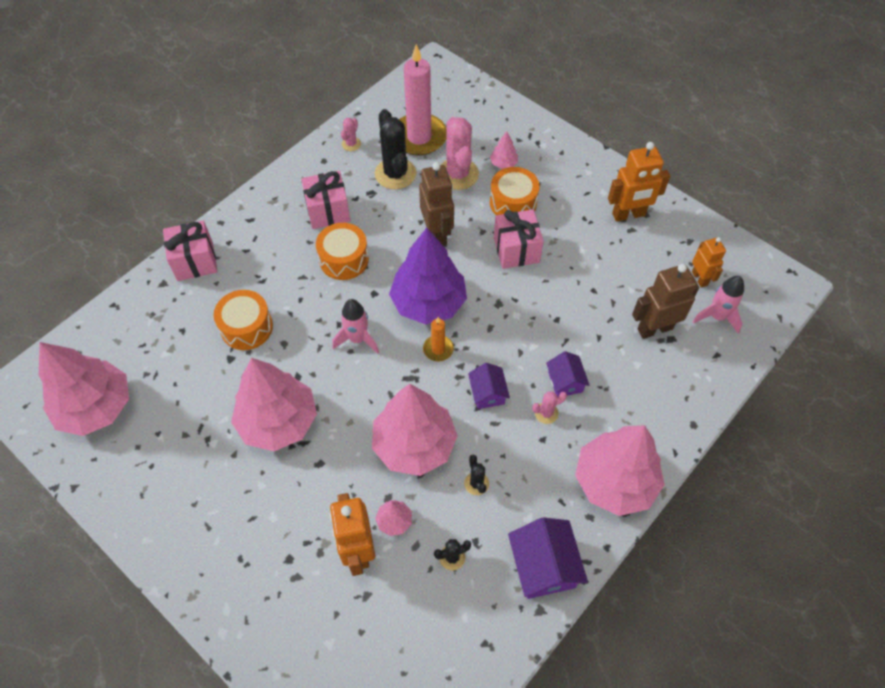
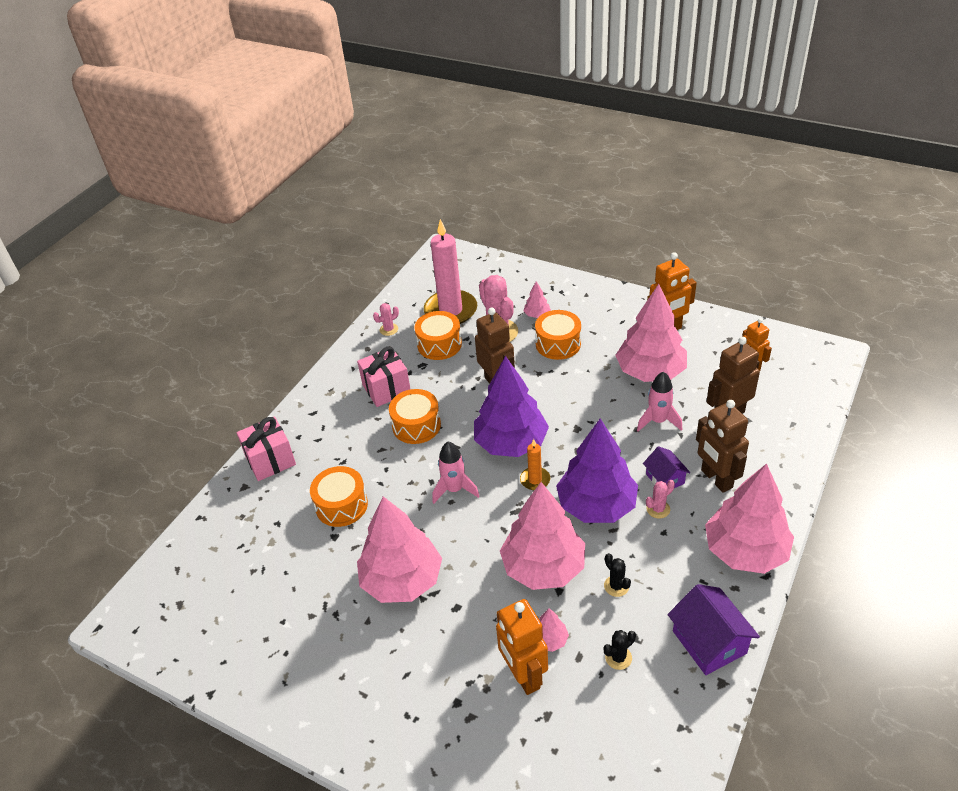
camera: 10 degrees left, 15 degrees down
(96, 407) = (210, 613): pink tree -> pink tree (650, 372)
(351, 144) = (389, 329): pink cactus -> pink cactus turned 45 degrees clockwise
(395, 174) = (439, 344): black cactus -> orange drum
(487, 393) = (596, 505): purple house -> purple tree
(516, 250) = (576, 381): pink gift -> none
(616, 396) = (716, 479): none -> brown robot
(717, 317) = (779, 393): pink rocket -> pink rocket (658, 421)

